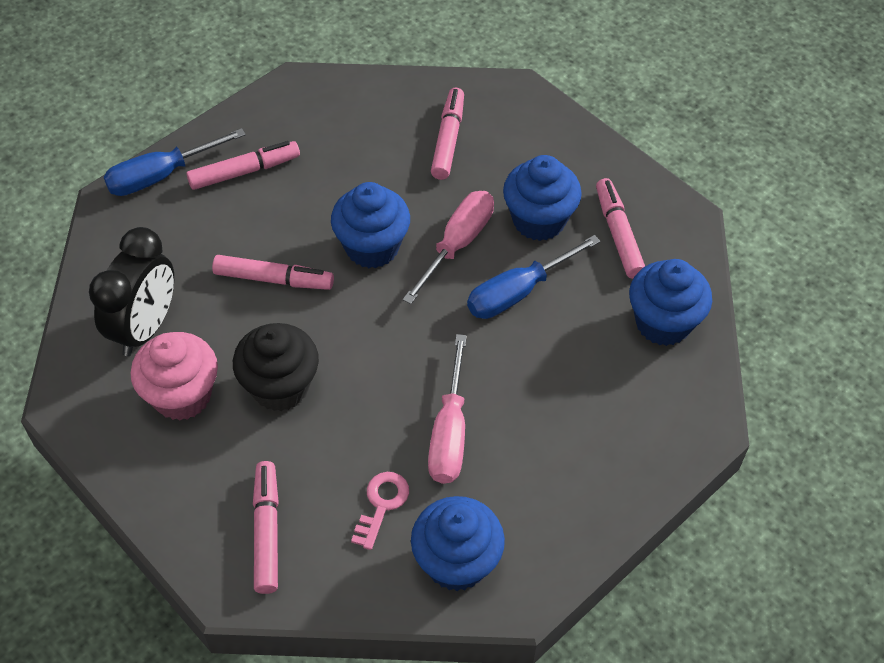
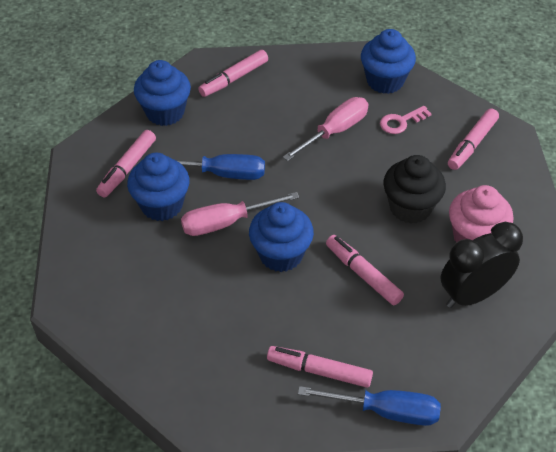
camera: 140 degrees left, 5 degrees down
(448, 139) = (153, 297): pink marker -> pink marker (234, 79)

